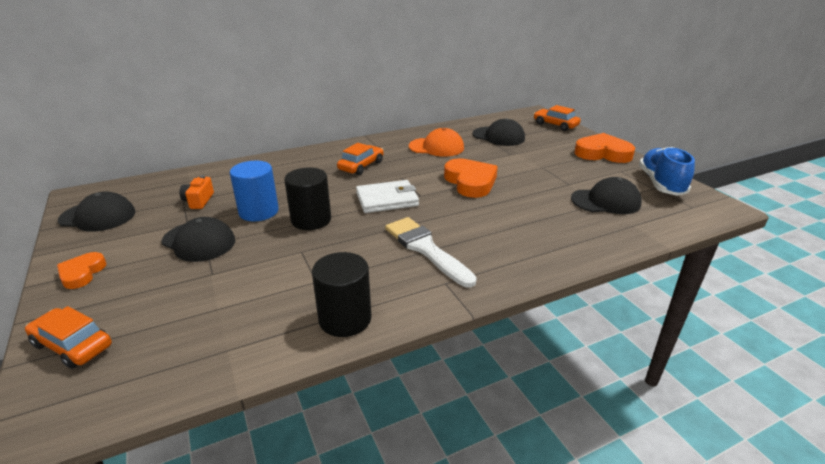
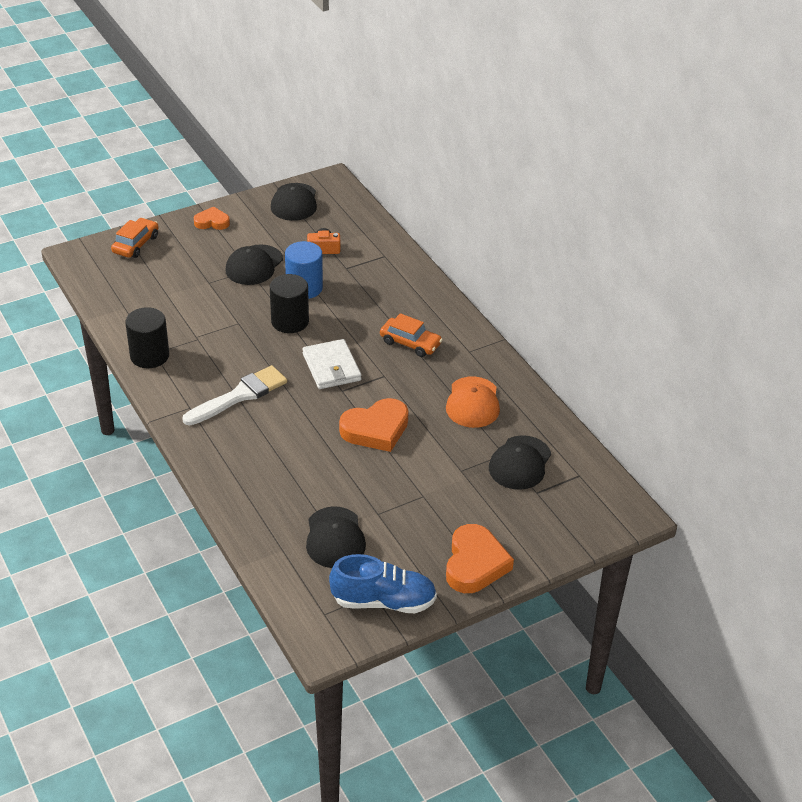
camera: 85 degrees right, 10 degrees up
(555, 125) = (579, 530): orange car -> none

